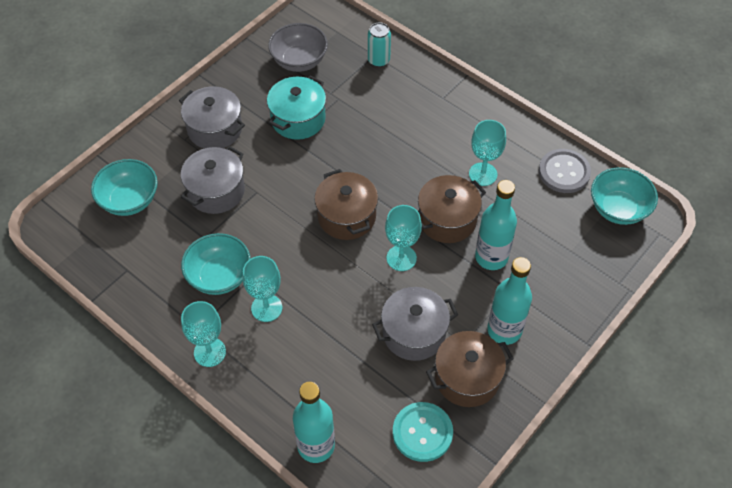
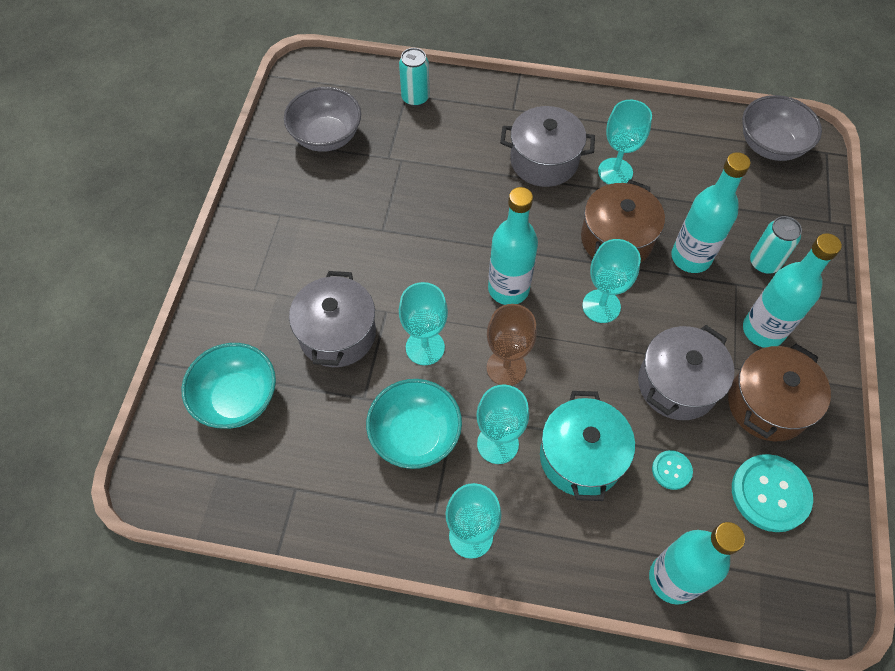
camera: 30 degrees left, 5 degrees up
(215, 129) = (283, 260): grey pot -> grey pot (544, 161)
(264, 226) = (425, 347): none -> turquoise goblet
(298, 119) = (373, 203): turquoise pot -> turquoise pot (581, 457)
(307, 265) = (506, 368): none -> brown goblet
(346, 216) = (508, 289): brown pot -> turquoise bottle
(367, 383) = (671, 470): none -> turquoise button
(543, 287) = (764, 263): none -> turquoise can
(564, 172) = (692, 132): grey button -> none
(618, 209) = (770, 145): turquoise bowl -> grey bowl

